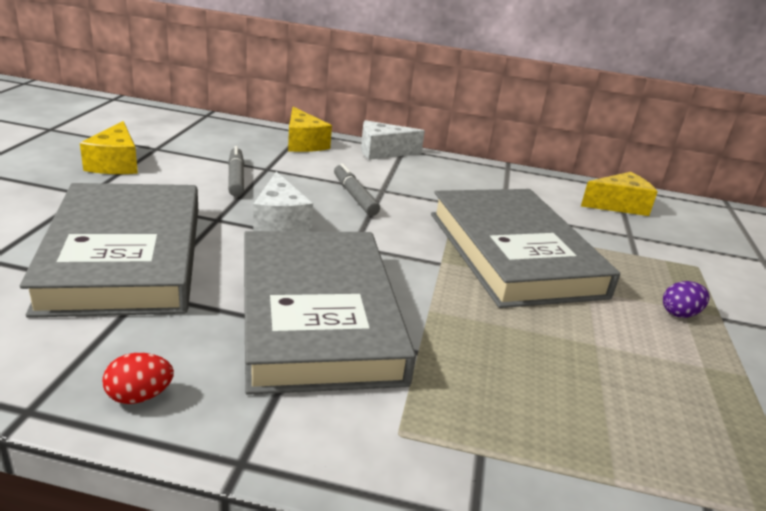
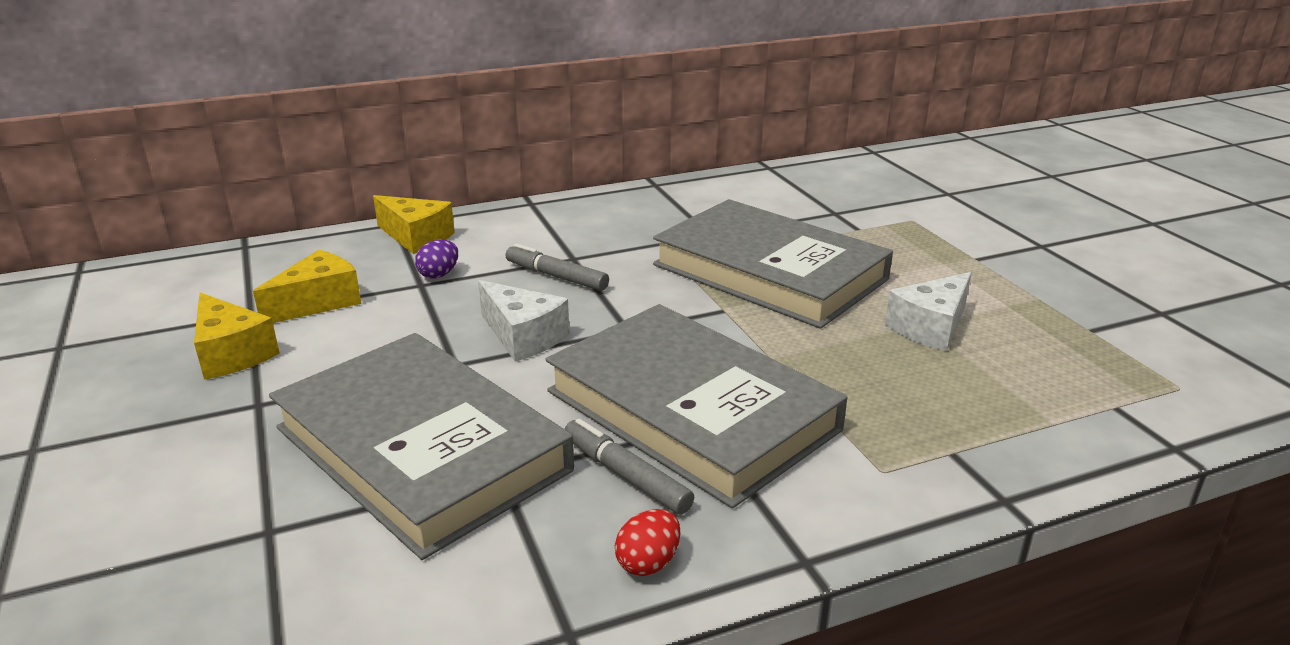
camera: 30 degrees left, 0 degrees up
(236, 178) = (403, 309): grey marker -> grey marker (625, 475)
(382, 152) = (514, 214): white cheese -> white cheese (930, 327)
(619, 205) = (793, 186): yellow cheese -> yellow cheese (318, 302)
(680, 313) = (946, 269): purple egg -> purple egg (439, 274)

